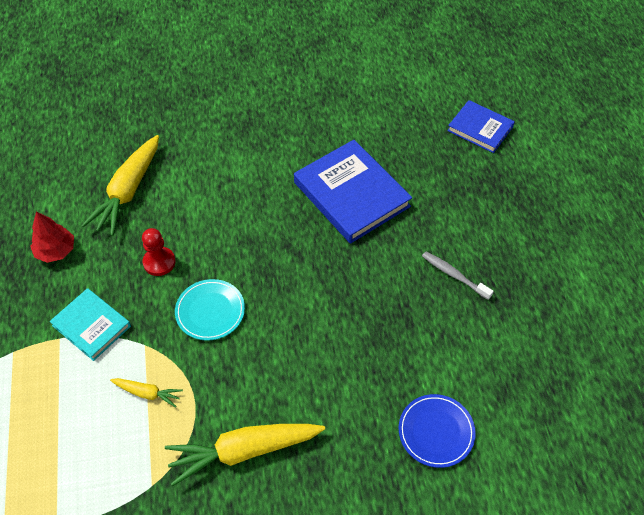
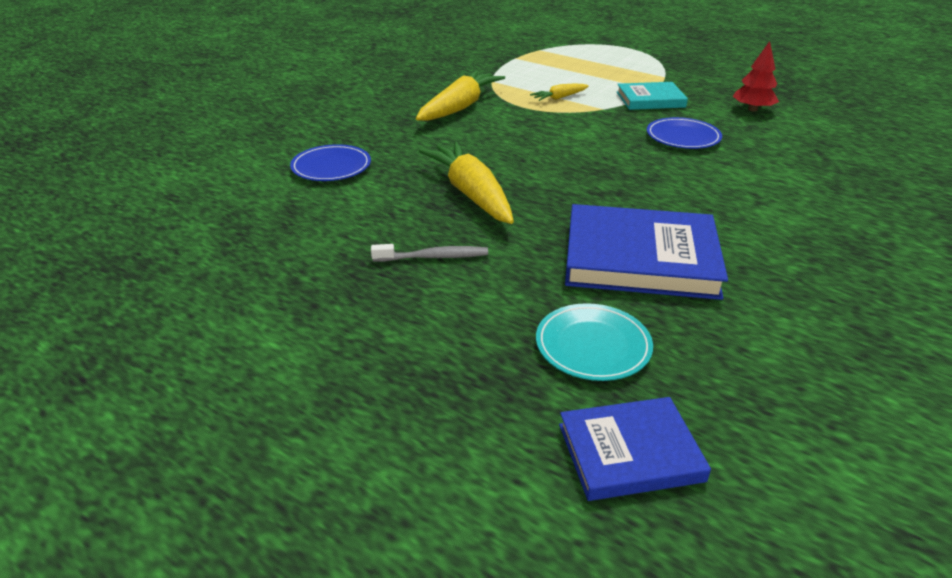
camera: 135 degrees right, 20 degrees down
(128, 192) = (798, 152): yellow carrot -> yellow carrot (471, 193)
(159, 262) = (683, 137): red pawn -> blue plate
(210, 311) = (596, 137): turquoise plate -> turquoise plate (593, 346)

